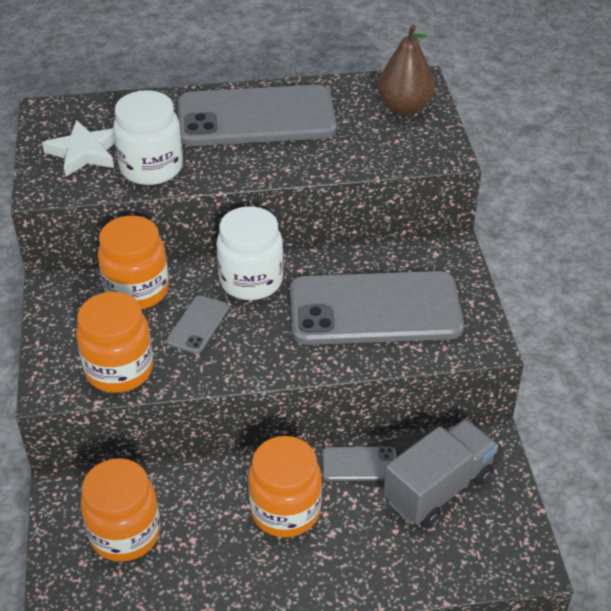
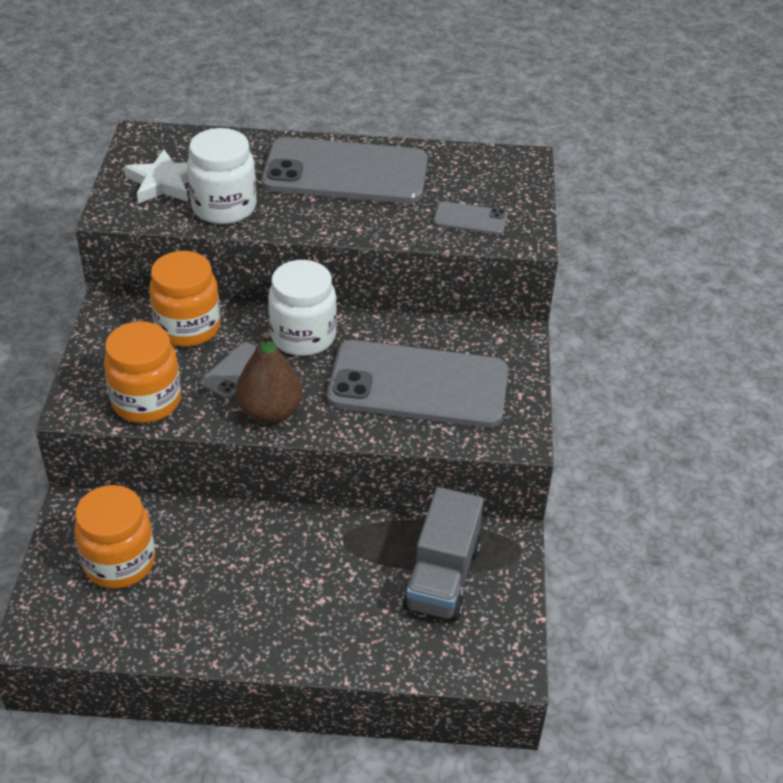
camera: 10 degrees right, 0 degrees up
(285, 510) = (282, 570): orange jar -> none
(359, 464) = (370, 539): grey phone -> grey phone (470, 219)
(404, 107) = (500, 184): brown pear -> brown pear (270, 412)
(438, 488) = (442, 577): grey truck -> grey truck turned 135 degrees clockwise

